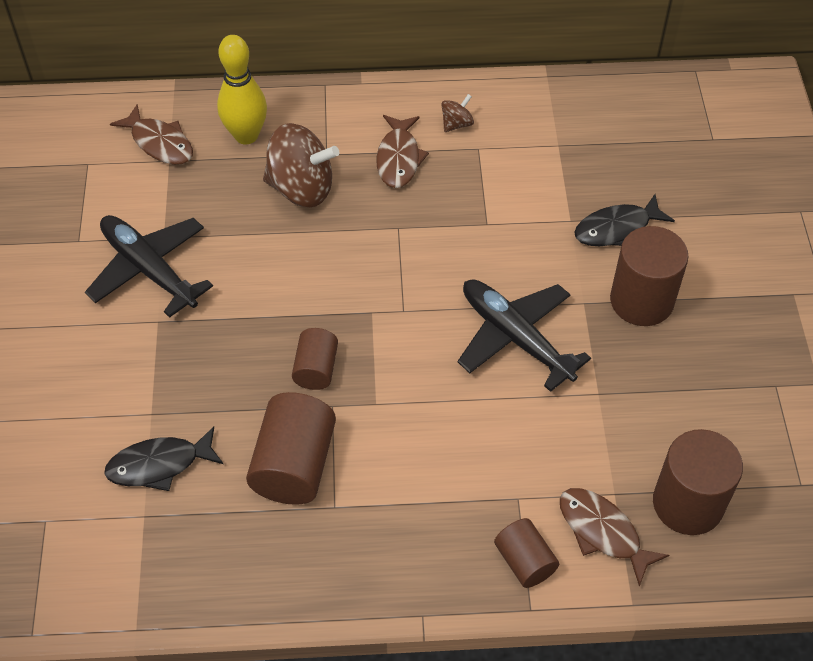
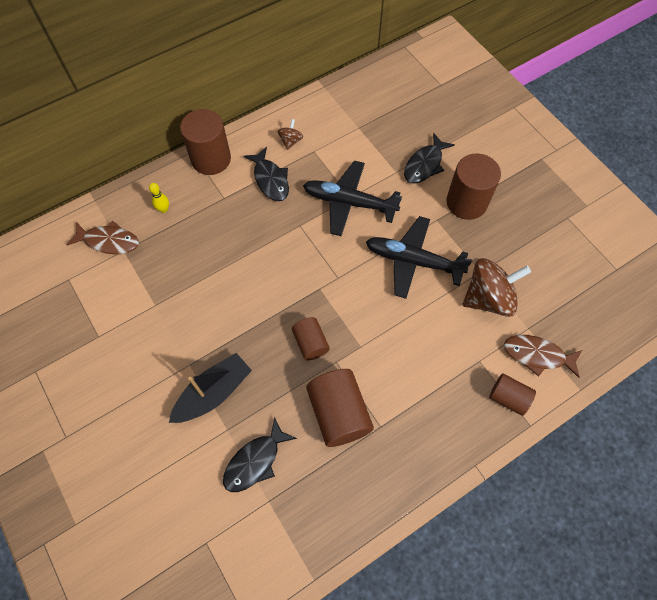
camera: 30 degrees left, 10 degrees up
(149, 270) = (160, 332): black plane -> black plane (349, 203)
(163, 366) = (213, 393): none -> black boat
(246, 135) = (164, 209): yellow bowling pin -> yellow bowling pin, size x0.46
(301, 188) = (223, 228): brown spinning top -> brown spinning top (488, 298)
(398, 158) = (270, 180): brown fish -> black fish
(687, 503) = (569, 312): brown cylinder -> brown cylinder (211, 159)

